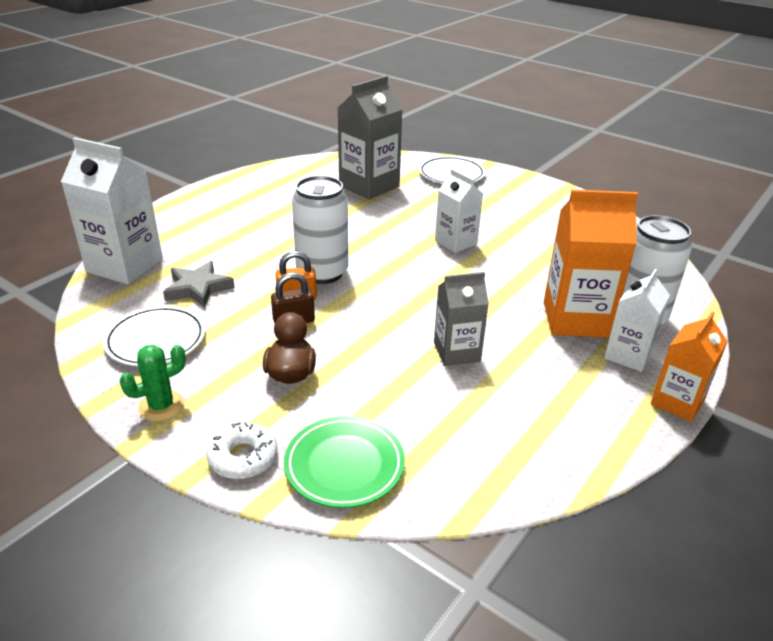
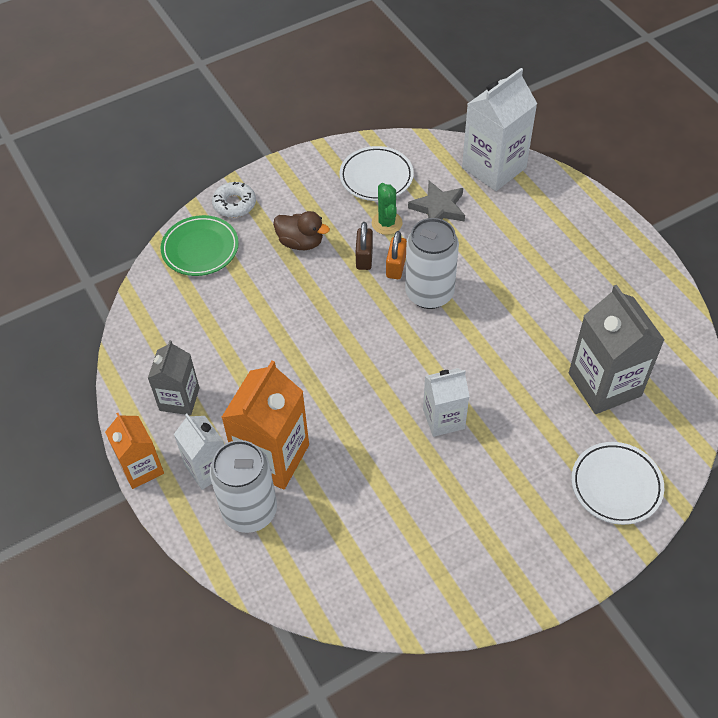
camera: 115 degrees right, 20 degrees up
(161, 406) = (302, 173): green cactus -> green cactus (387, 223)
(457, 352) = (274, 348): grey carton -> grey carton (179, 399)

